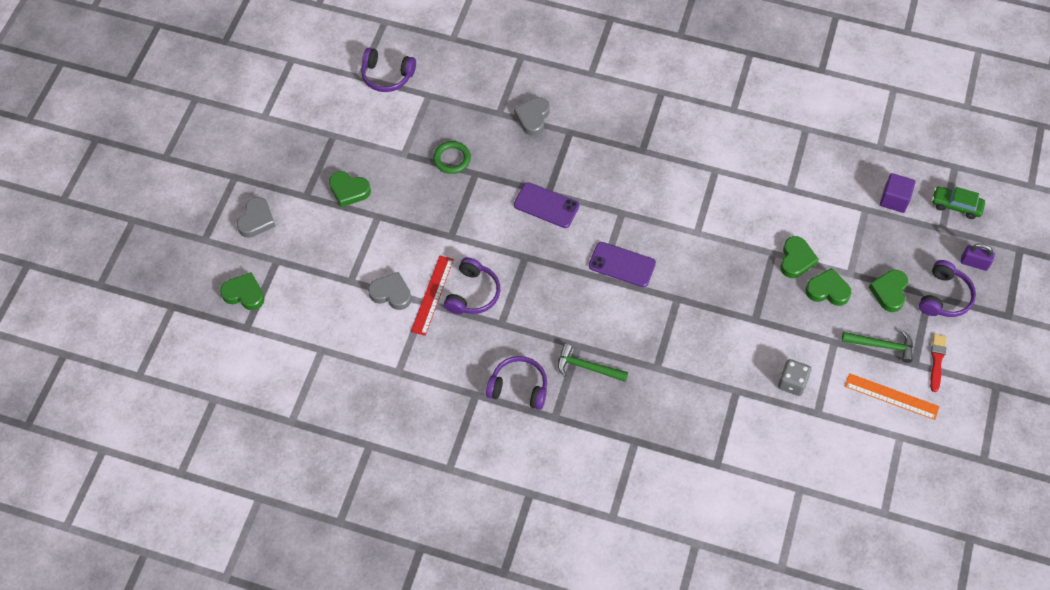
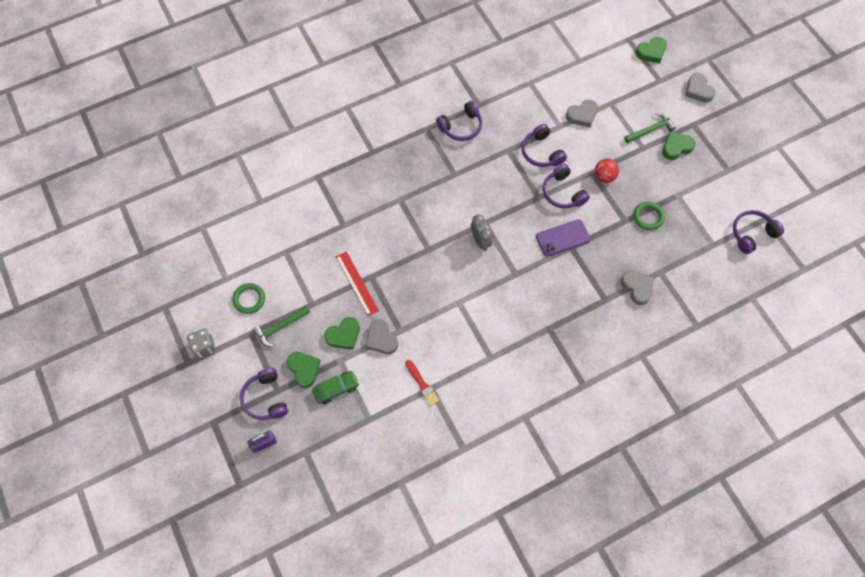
camera: 135 degrees right, 5 degrees up
(432, 295) = (561, 133): red ruler -> red ruler (357, 283)
(444, 222) = (604, 176): none -> red ball
(499, 241) = (562, 193): none -> purple headphones
(587, 367) = (437, 167): green hammer -> green hammer (650, 130)
(622, 265) = (480, 241): purple phone -> grey clock
(792, 383) = (315, 257): grey dice -> grey dice (204, 346)
(796, 260) = (381, 339): green heart -> grey heart
(891, 396) = (249, 299): orange ruler -> green ring
(894, 199) = (355, 445): purple cube -> none
(937, 361) = (238, 347): red brush -> red brush (422, 384)
(956, 205) = (309, 481): green car -> green car (336, 389)

